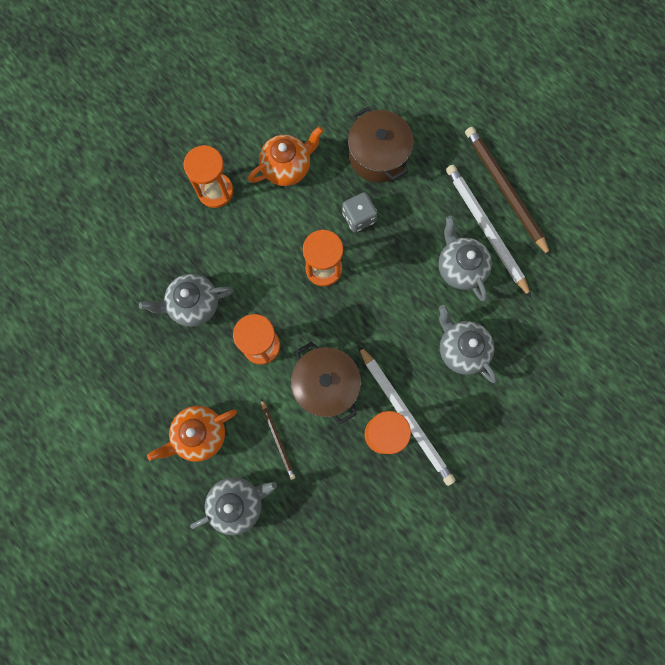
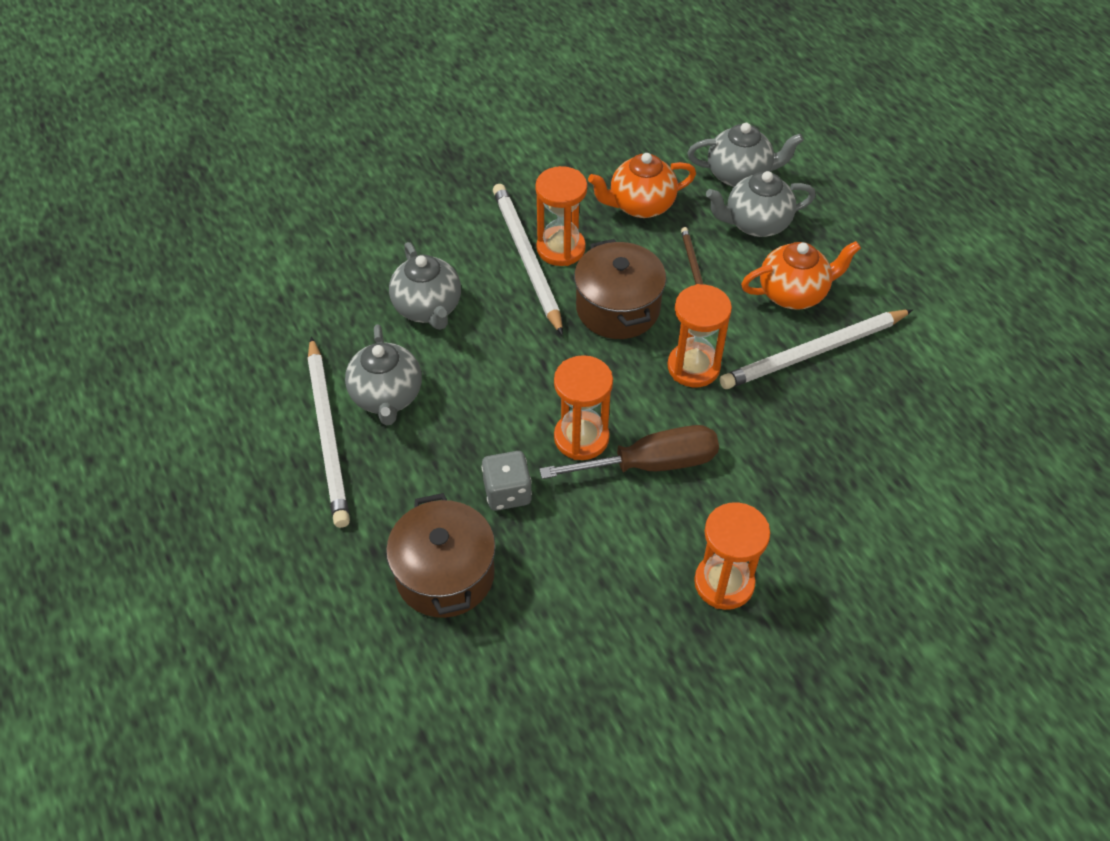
camera: 165 degrees left, 25 degrees down
(179, 381) = (813, 352): none -> white pencil
(193, 305) = (782, 435): grey teapot -> grey teapot (739, 175)
(275, 260) = (650, 464): none -> brown screwdriver
(287, 167) = (598, 592): orange teapot -> orange teapot (640, 205)
(505, 190) = (274, 478): brown pencil -> none

